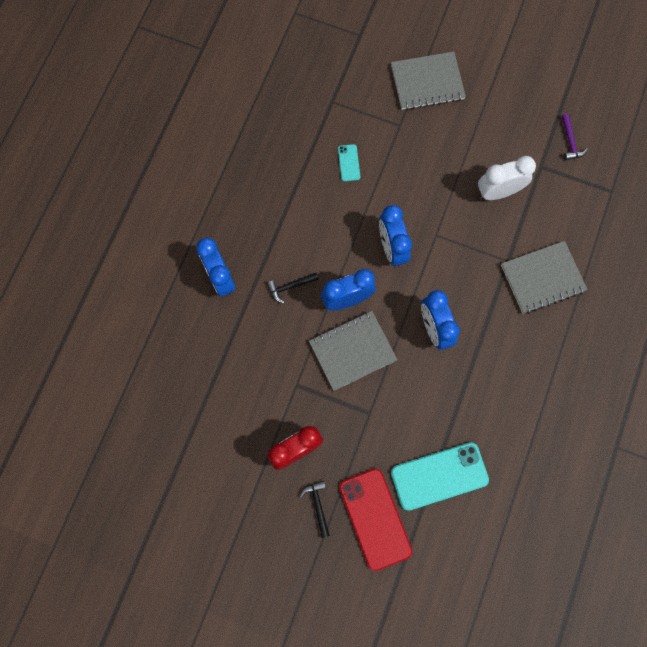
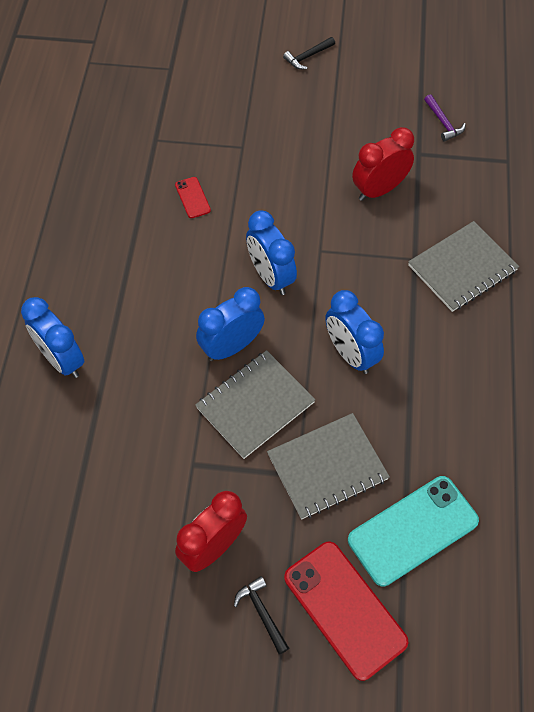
camera: 15 degrees left, 15 degrees down
(290, 286) = (155, 349): black hammer -> black hammer (308, 57)
(349, 163) = (192, 198): turquoise phone -> red phone
(427, 82) = (261, 98): grey notebook -> grey notebook (327, 467)
(498, 192) = (379, 190): white clock -> red clock

